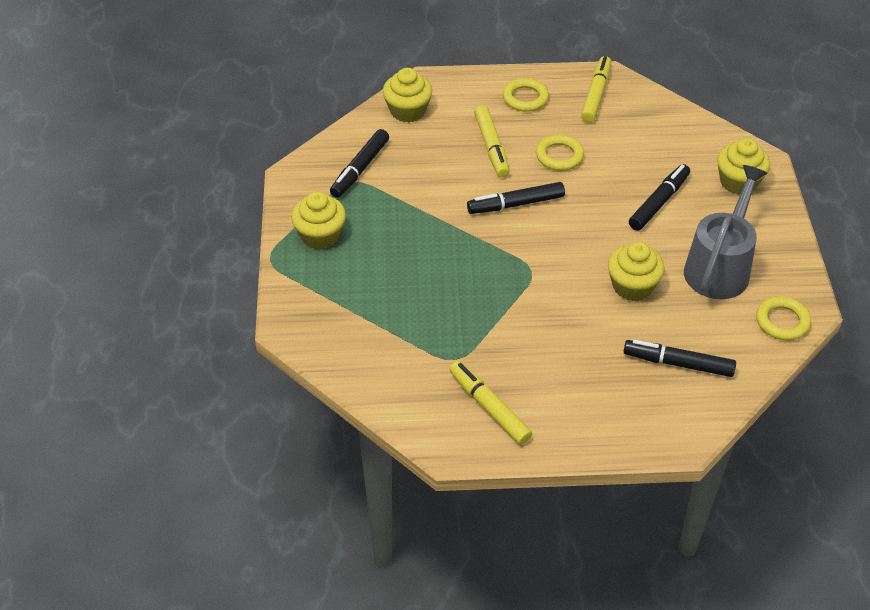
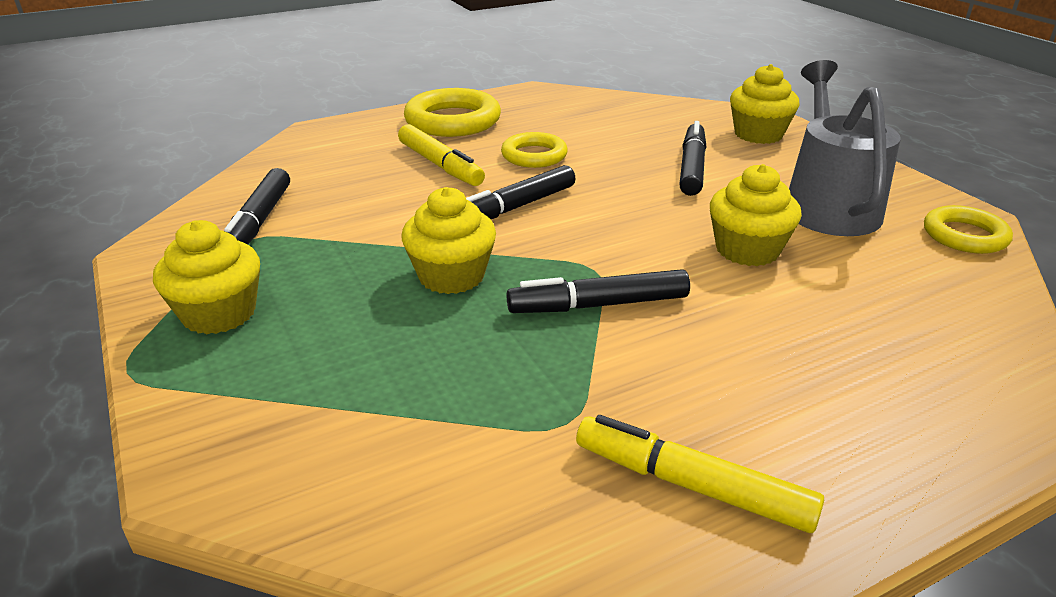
camera: 25 degrees left, 15 degrees down
(407, 111) = (304, 157): yellow cupcake -> yellow cupcake (451, 276)
(525, 98) = (453, 121): yellow ring -> yellow ring, size x1.59
(596, 94) = (533, 104): yellow marker -> none
(678, 363) = (906, 318): black marker -> black marker (598, 305)

